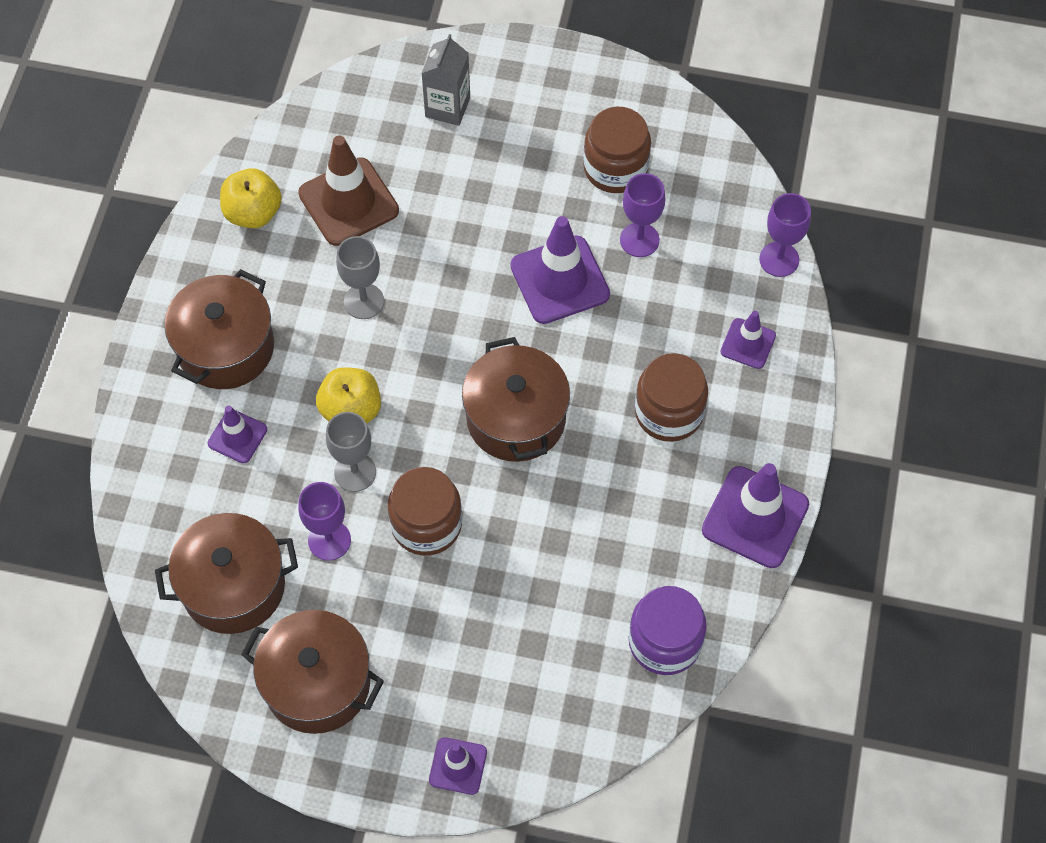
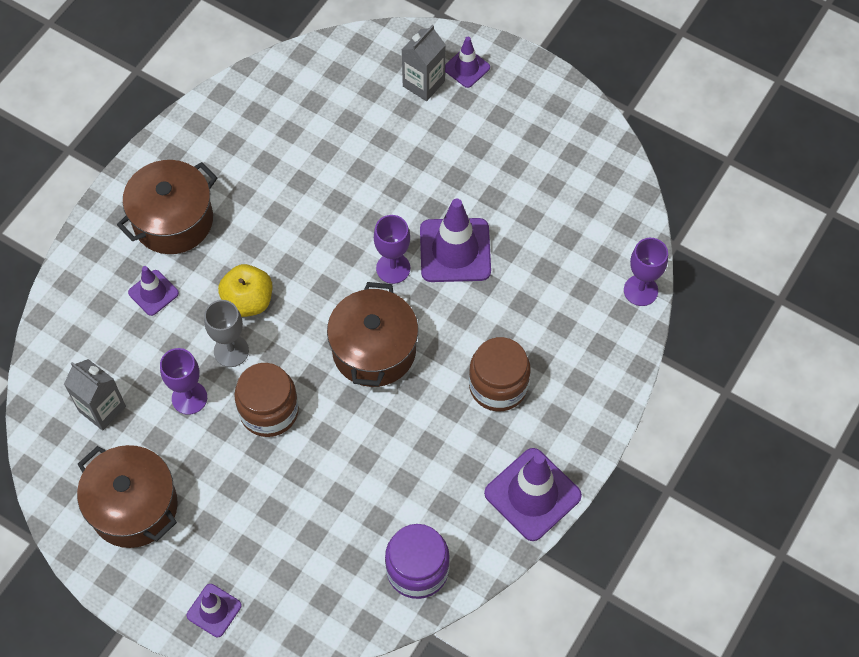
camera: 20 degrees right, 0 degrees up
(233, 586) = (102, 409): brown pot -> grey carton
(253, 213) = (238, 121): yellow apple -> none
(348, 202) = (314, 135): brown traffic cone -> none
(364, 301) = (294, 218): grey goblet -> none
(615, 168) = (537, 174): brown jar -> none
(639, 240) = (533, 238): purple goblet -> purple goblet (393, 268)
(748, 344) = (586, 351): purple traffic cone -> purple traffic cone (466, 68)

